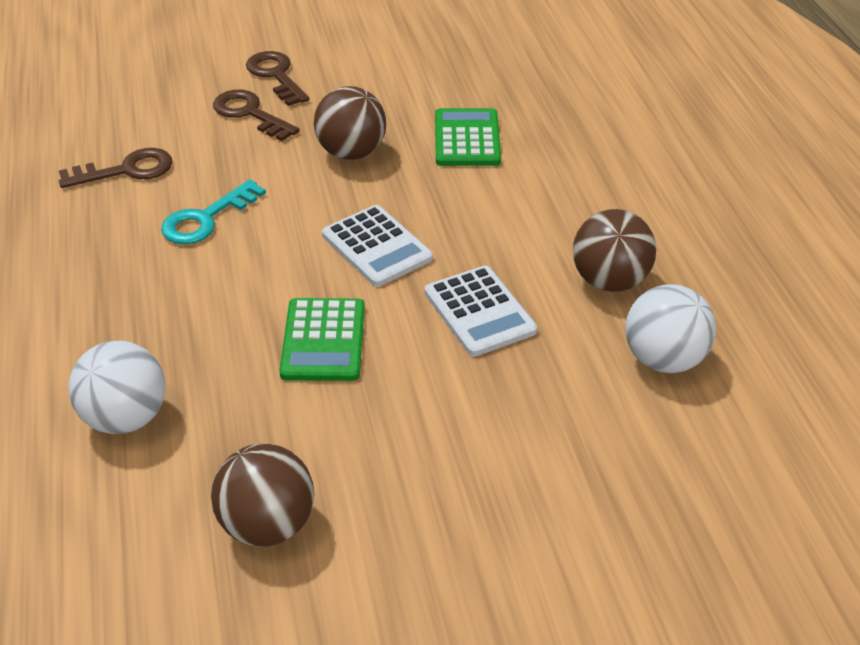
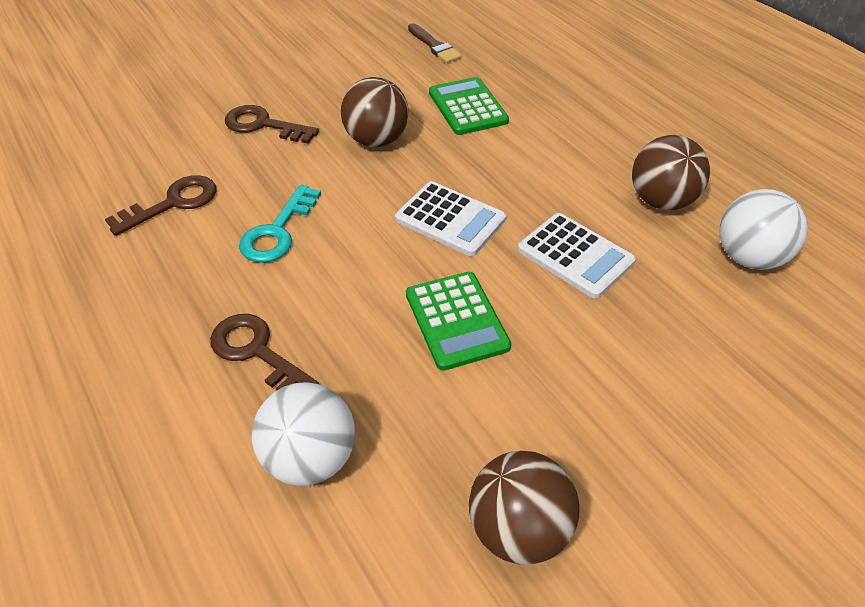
camera: 20 degrees left, 5 degrees up
(276, 75) = (268, 87): brown key -> brown key (257, 352)
(473, 65) = (434, 46): none -> brown brush

